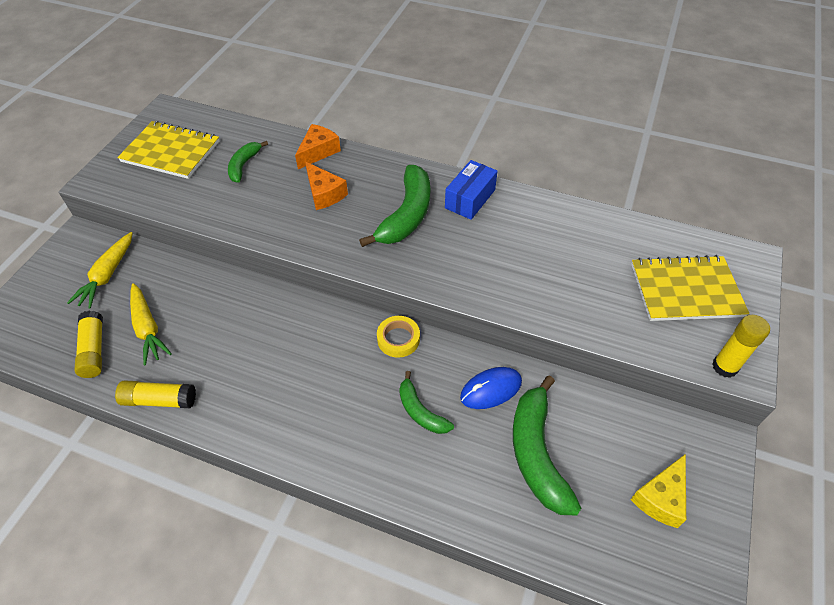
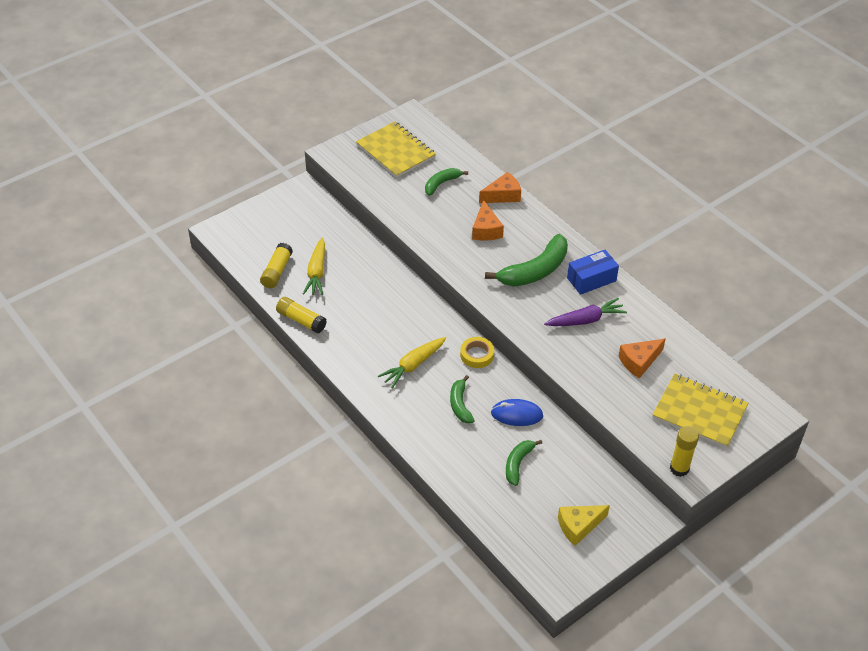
camera: 30 degrees right, 5 degrees down
(107, 275) = (308, 225): yellow carrot -> yellow carrot (413, 365)
(497, 244) = (585, 320): none -> purple carrot
(537, 453) = (518, 464): green banana -> green banana, size x0.57
(585, 264) = (639, 362): none -> orange cheese

